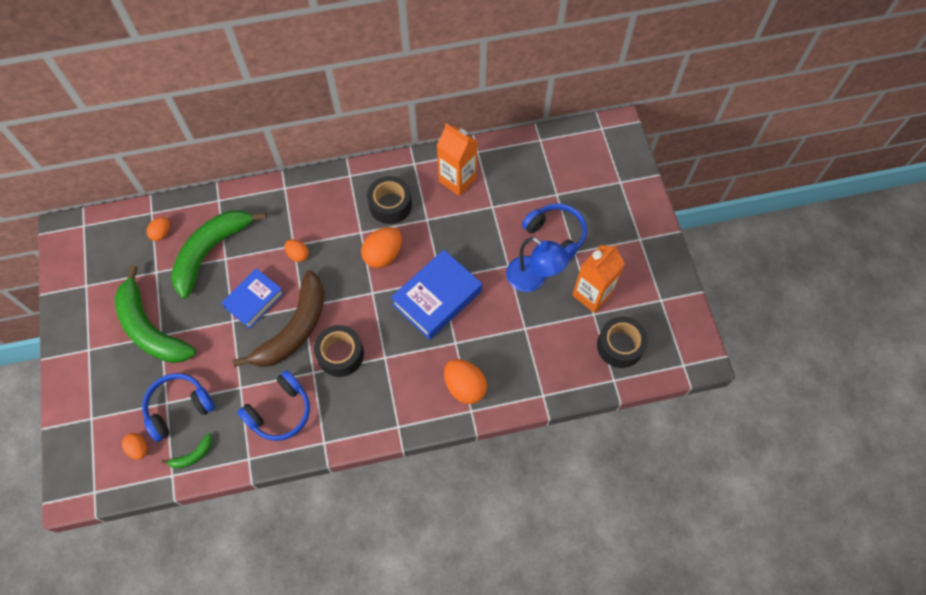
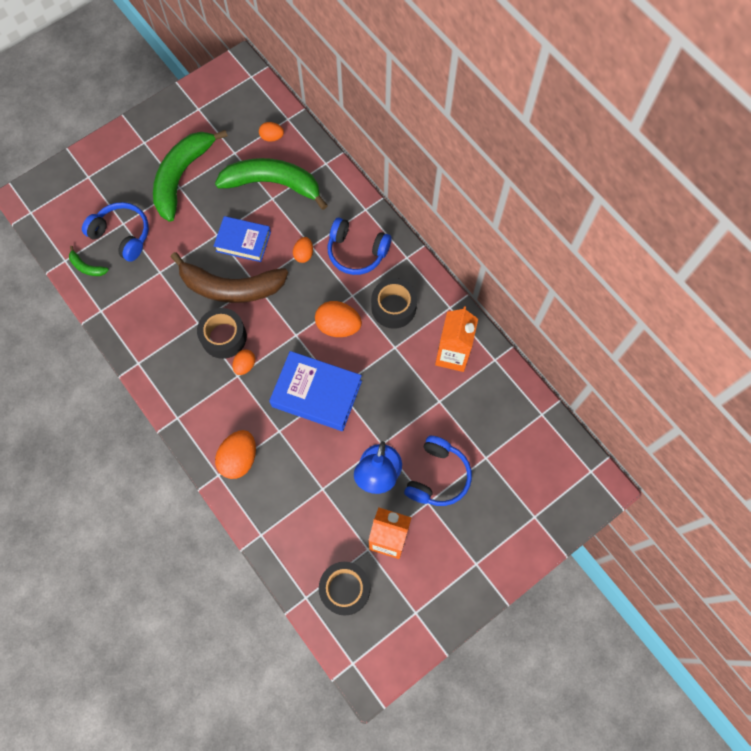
camera: 65 degrees right, 5 degrees up
(139, 448) = (77, 224): orange egg -> orange egg (245, 365)
(280, 412) = (151, 314): blue headphones -> blue headphones (356, 252)

